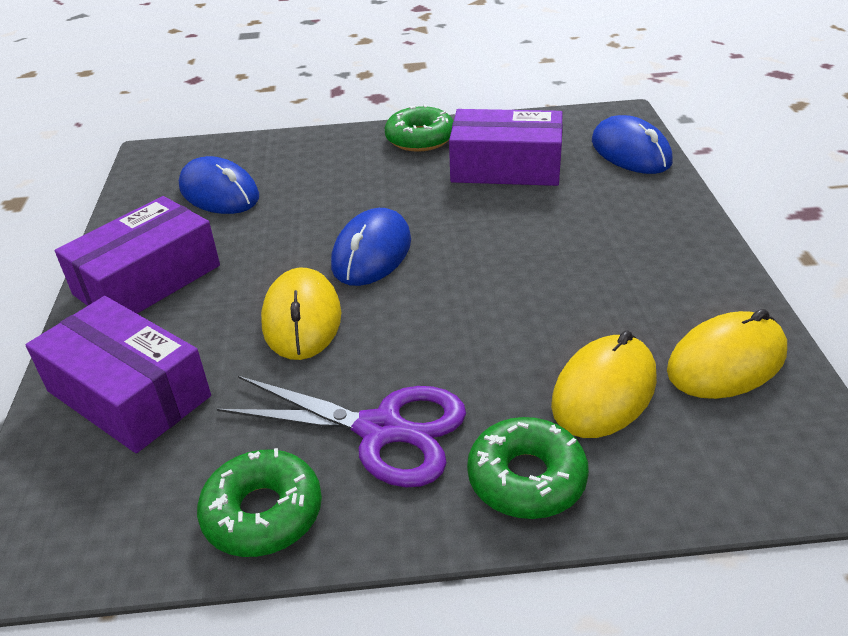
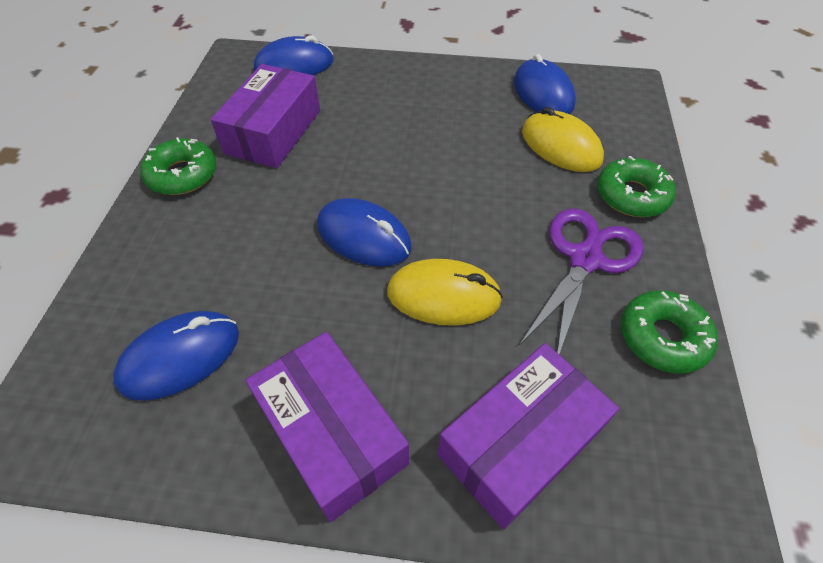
camera: 80 degrees left, 15 degrees up
(726, 362) = (543, 93): yellow mouse -> blue mouse

